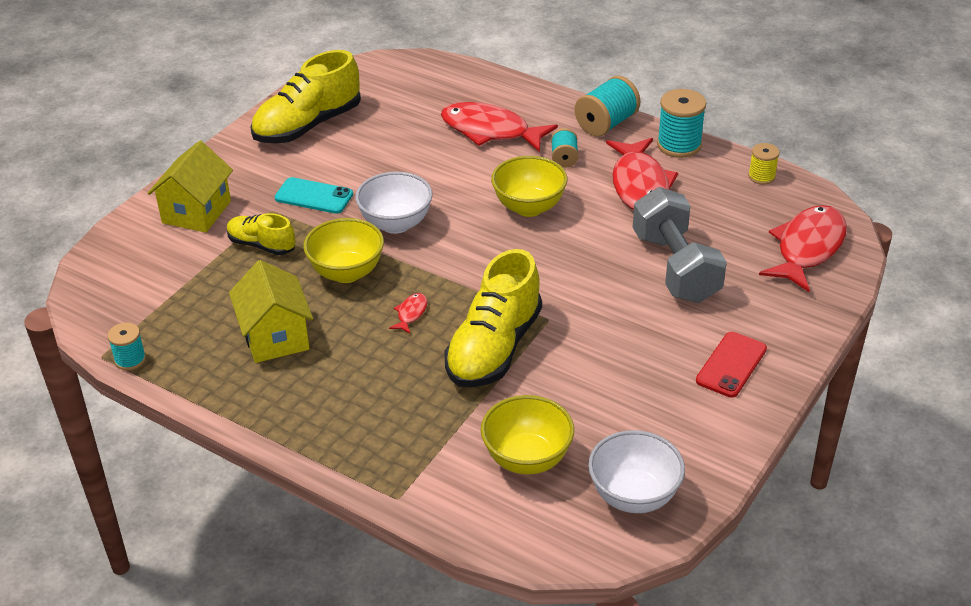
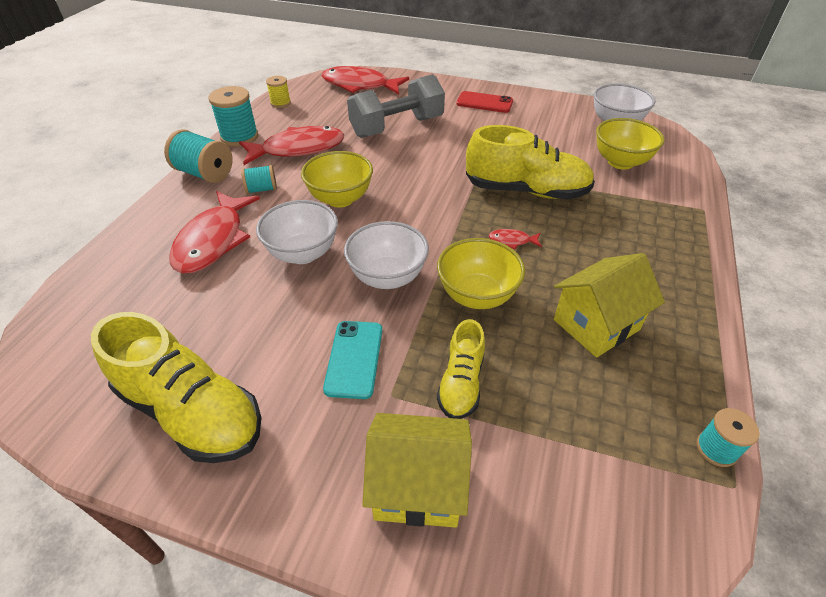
camera: 105 degrees left, 5 degrees up
(450, 179) = (303, 253): none -> white bowl

